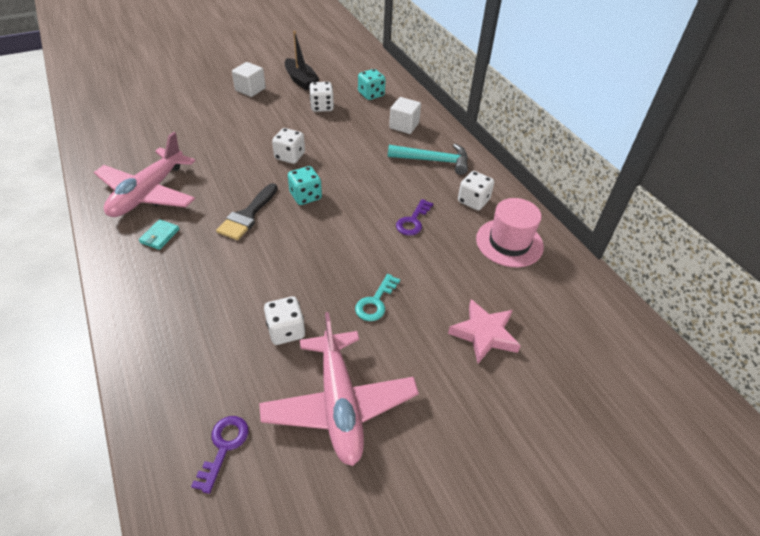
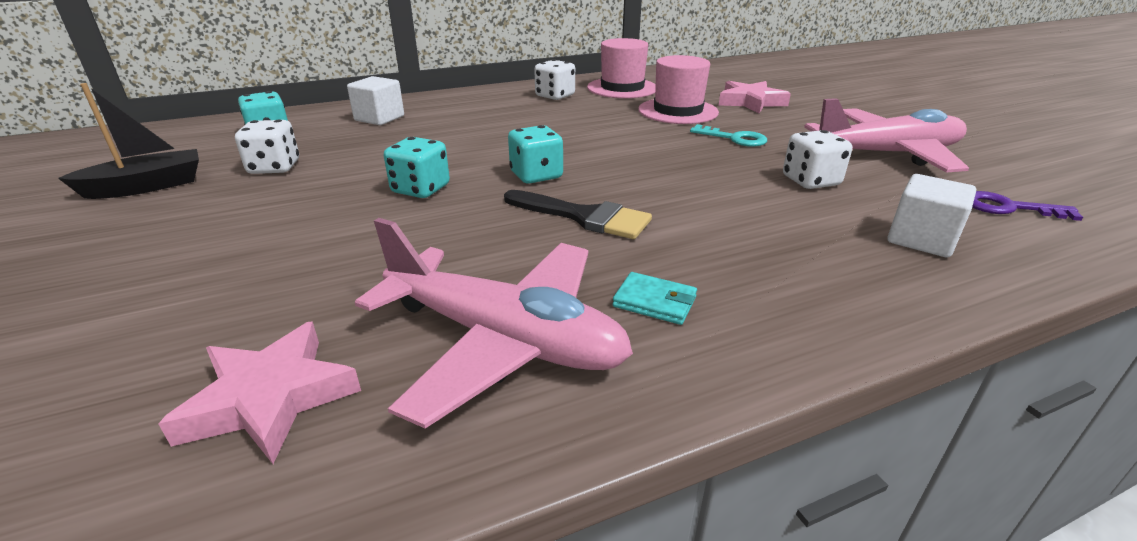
camera: 85 degrees left, 15 degrees down
(136, 148) = (270, 398): none -> pink star
(250, 89) = (118, 238): white cube -> white cube (921, 239)
(290, 156) = (420, 189): white dice -> turquoise dice
(413, 221) = (591, 120): purple key -> none
(434, 161) = (472, 107): turquoise hammer -> none
(444, 274) = (678, 111): none -> pink hat

